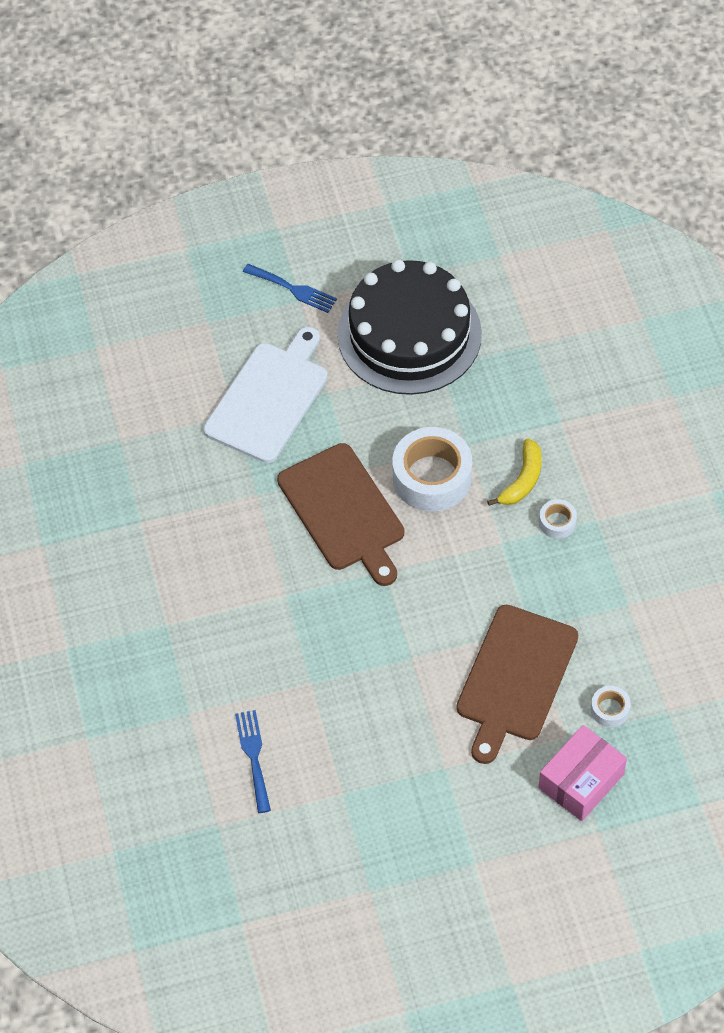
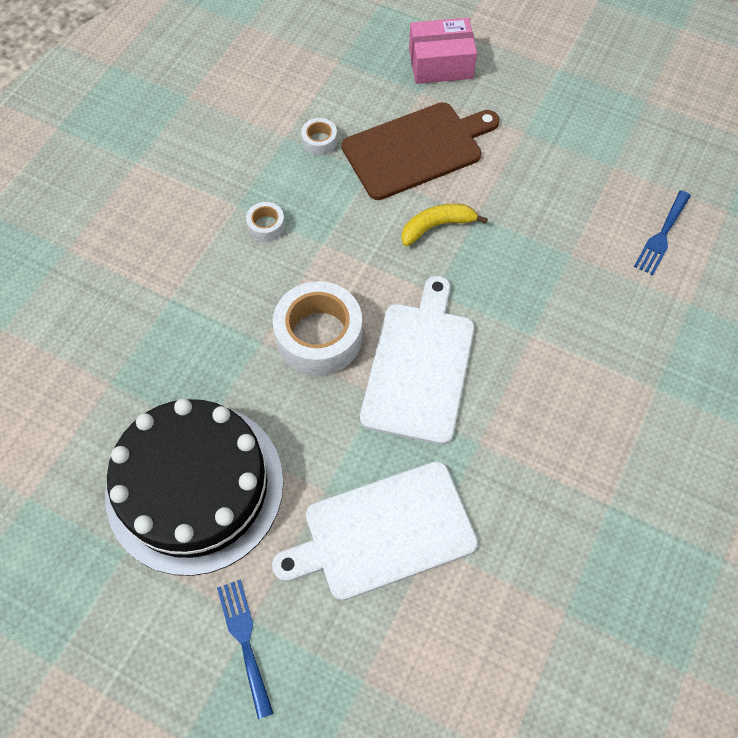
camera: 140 degrees left, 5 degrees up
(343, 511) = (419, 366): brown cutting board -> white cutting board
(522, 480) = (253, 277): yellow banana -> yellow banana (436, 226)
(610, 709) = (375, 87): white tape -> white tape (319, 141)

